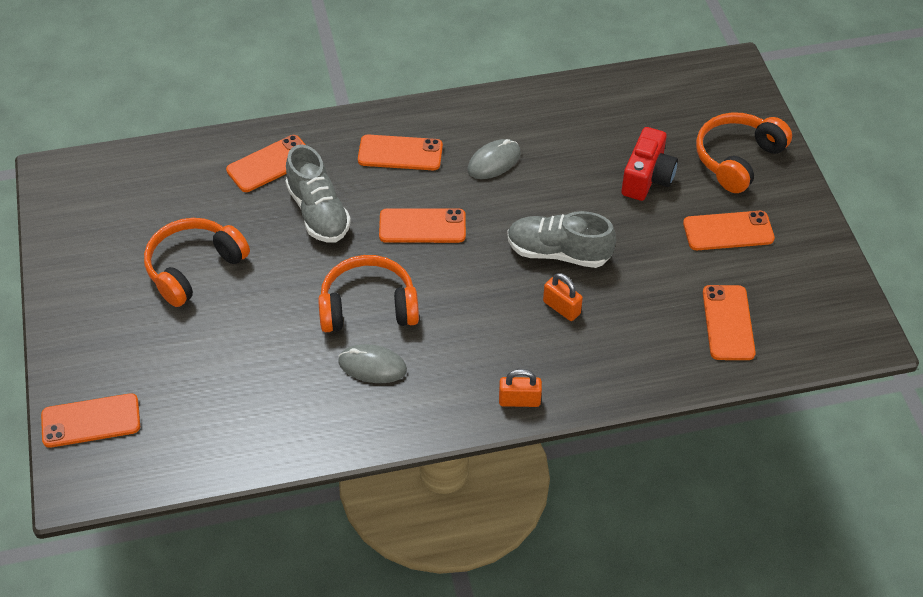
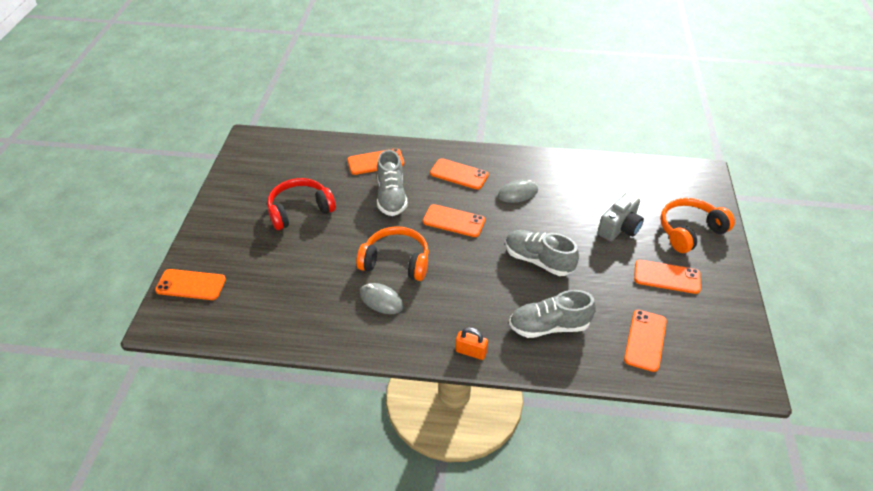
camera: 20 degrees right, 5 degrees down
(194, 268) = (300, 210): orange headphones -> red headphones
(561, 308) = (526, 297): orange padlock -> none
(604, 338) = (549, 326): none -> grey shoe
(647, 178) = (619, 228): red camera -> grey camera

